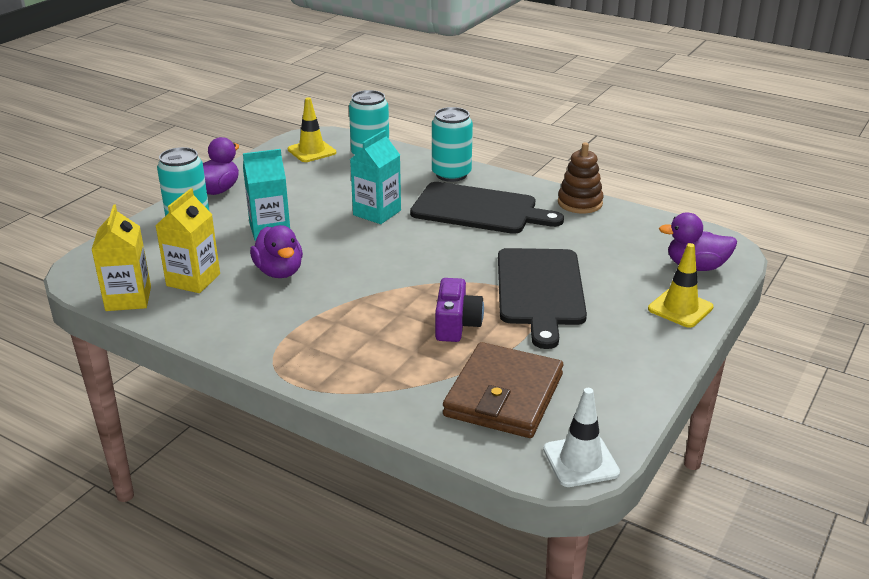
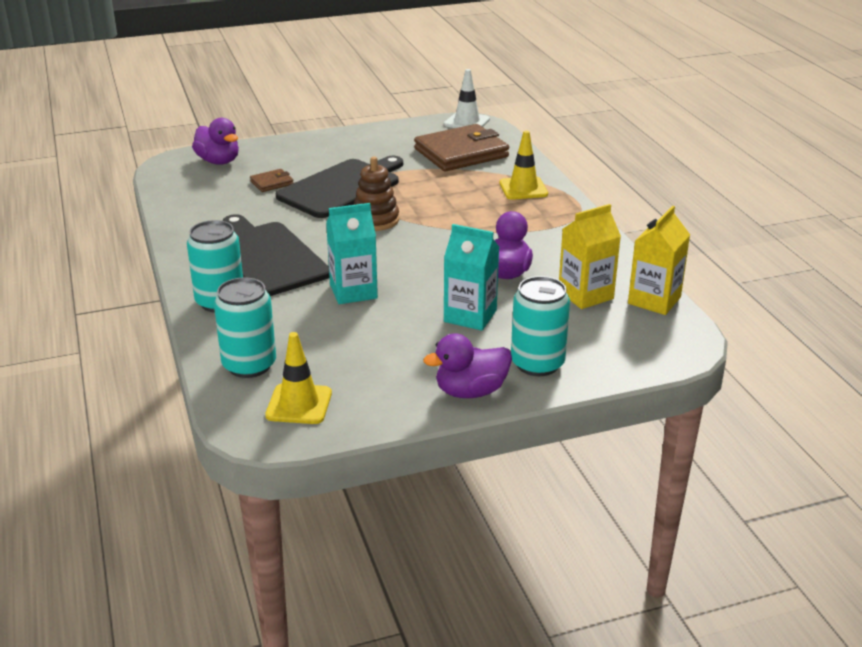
camera: 140 degrees left, 0 degrees up
(456, 324) = (430, 191): purple camera -> none
(580, 203) = (182, 228): brown stacking toy -> brown stacking toy (375, 220)
(605, 267) = (272, 183): none -> brown wallet
(680, 308) = (283, 148): yellow traffic cone -> yellow traffic cone (523, 188)

